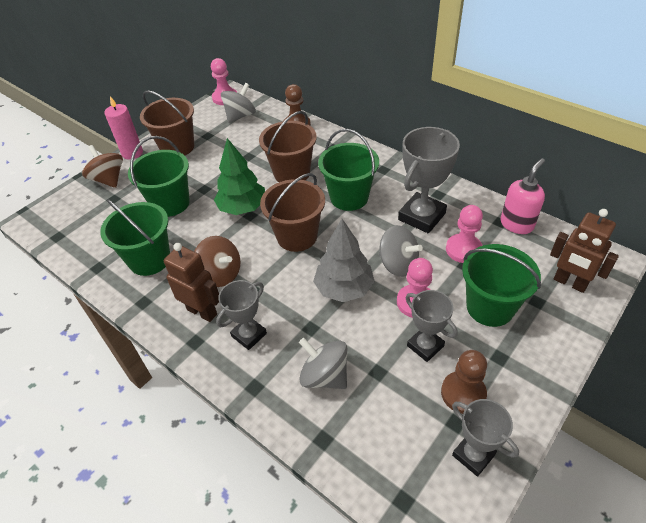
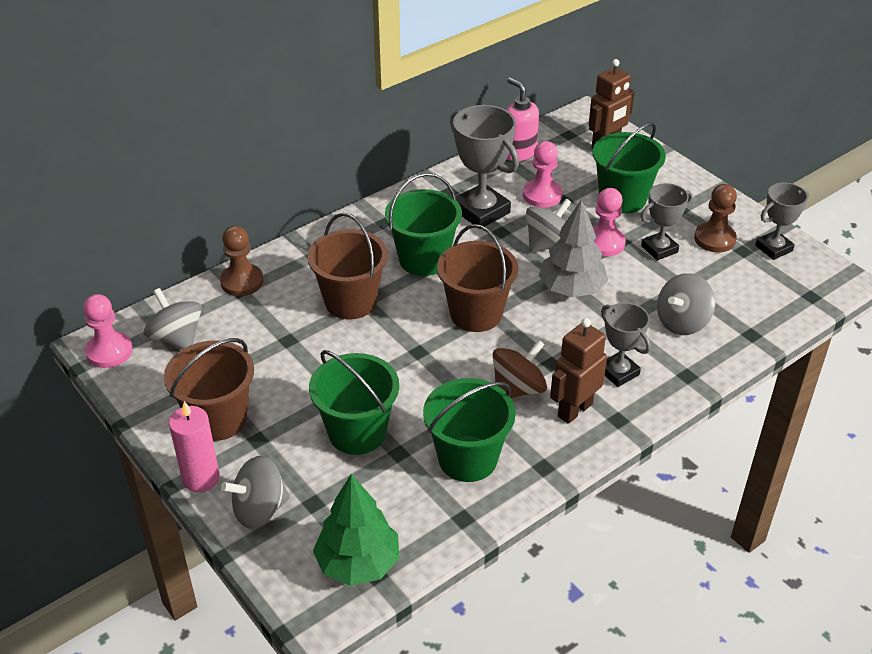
camera: 80 degrees left, 5 degrees down
(109, 179) = (259, 509): brown spinning top -> grey spinning top
(242, 208) = (401, 357): green tree -> green tree (358, 563)

